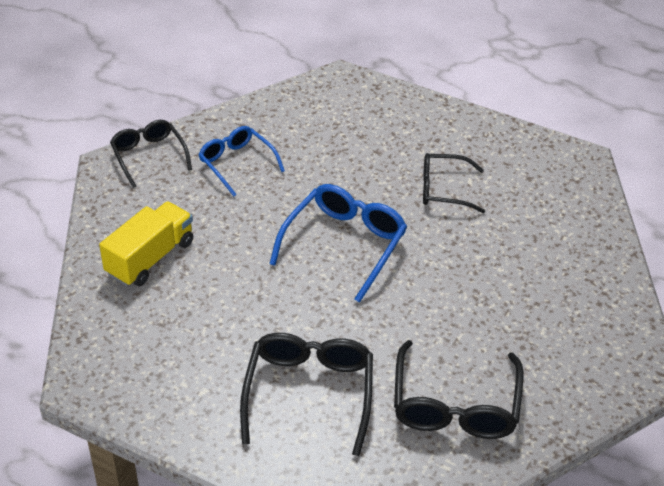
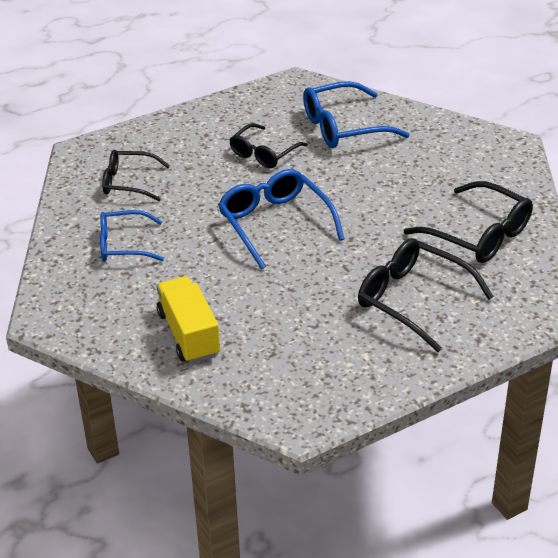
camera: 55 degrees left, 5 degrees down
(148, 156) = (58, 292): black glasses -> black glasses (128, 182)
(539, 225) = (343, 127): none -> blue glasses

